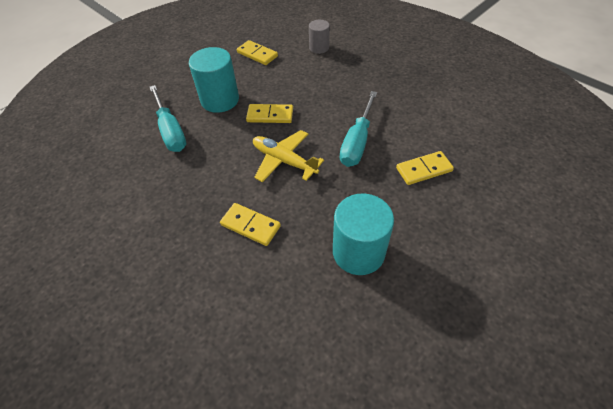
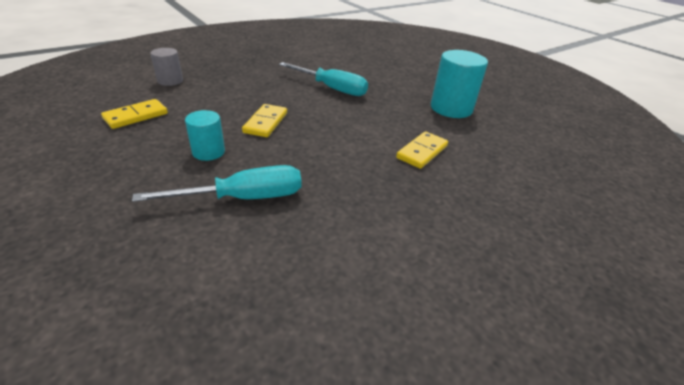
camera: 85 degrees left, 15 degrees down
(220, 100) = (208, 152): turquoise cylinder -> turquoise cylinder, size x0.58
(284, 160) = (340, 124): yellow plane -> none
(424, 170) = (374, 72): yellow domino -> none

